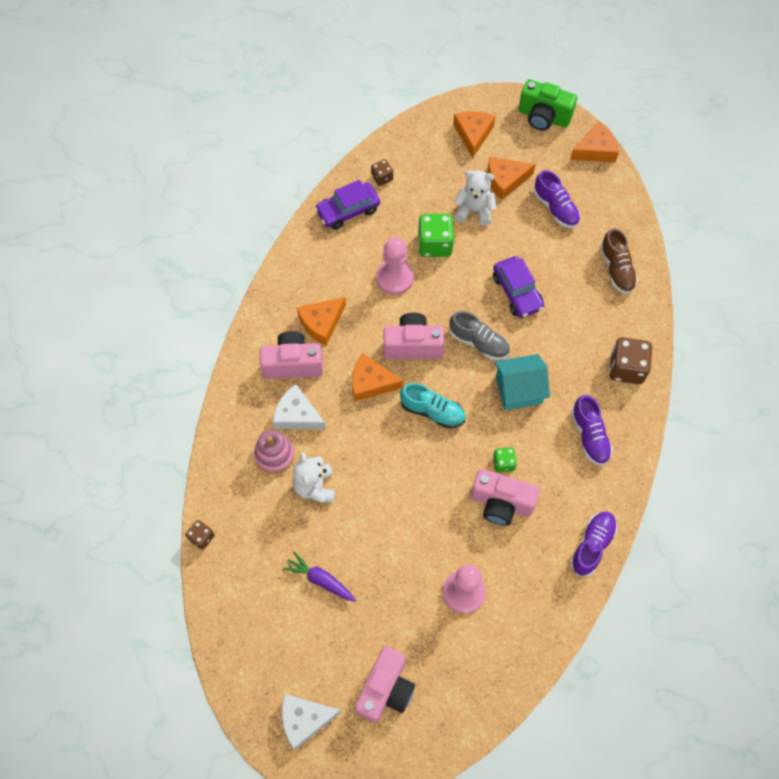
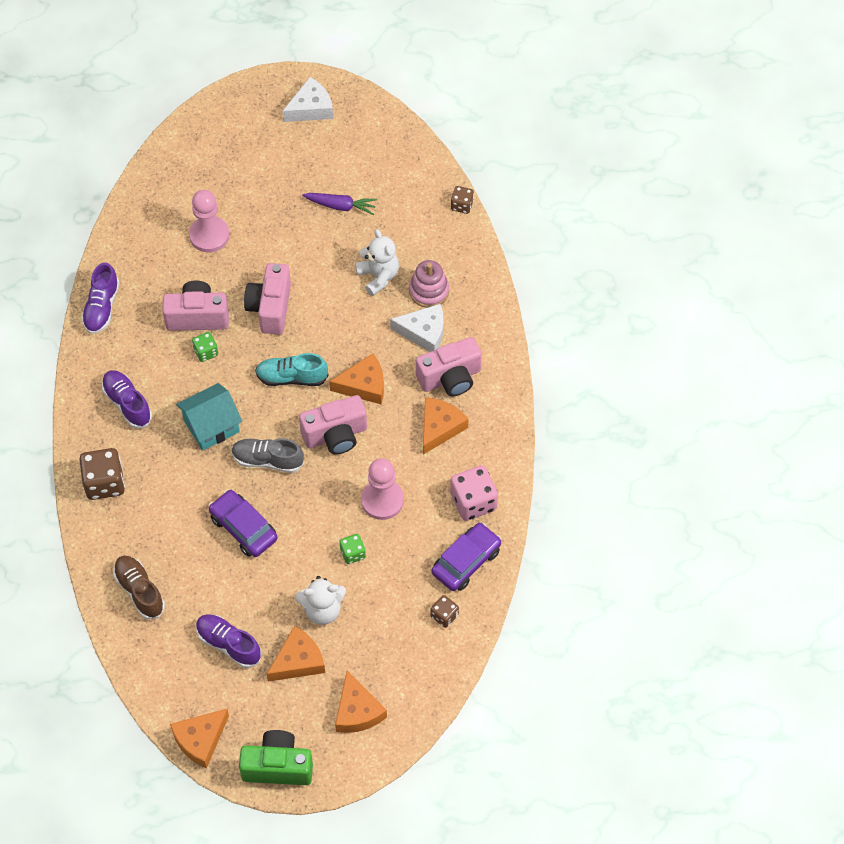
camera: 160 degrees right, 5 degrees down
(321, 253) = (473, 502): none -> pink dice
(386, 689) = (252, 147): pink camera -> pink camera (270, 308)
(435, 244) = (352, 553): green dice -> green dice, size x0.55

